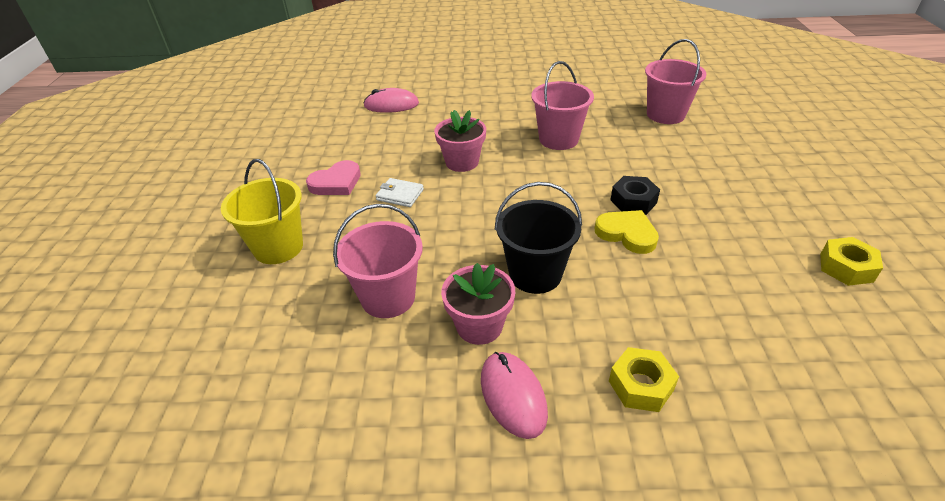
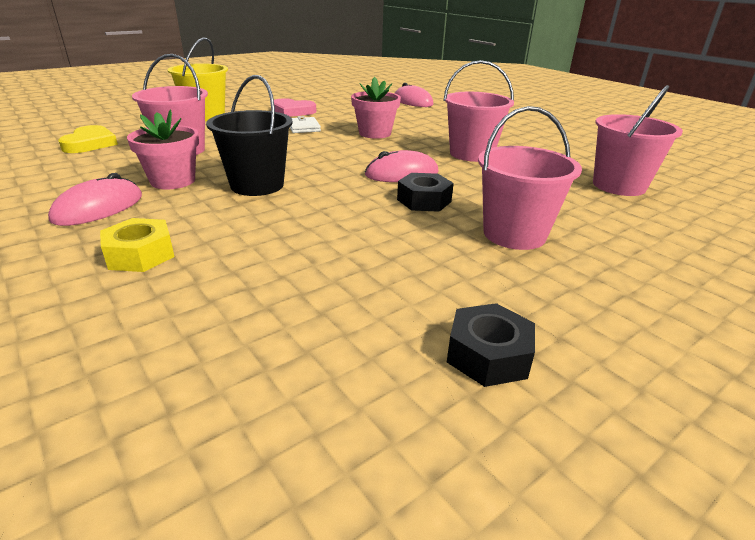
camera: 50 degrees right, 10 degrees down
(572, 189) = (401, 174): none -> pink mouse
(627, 234) = (365, 208): yellow heart -> yellow heart (90, 143)
(712, 190) = (514, 234): none -> pink bucket
(846, 267) = (488, 355): yellow nut -> black nut

